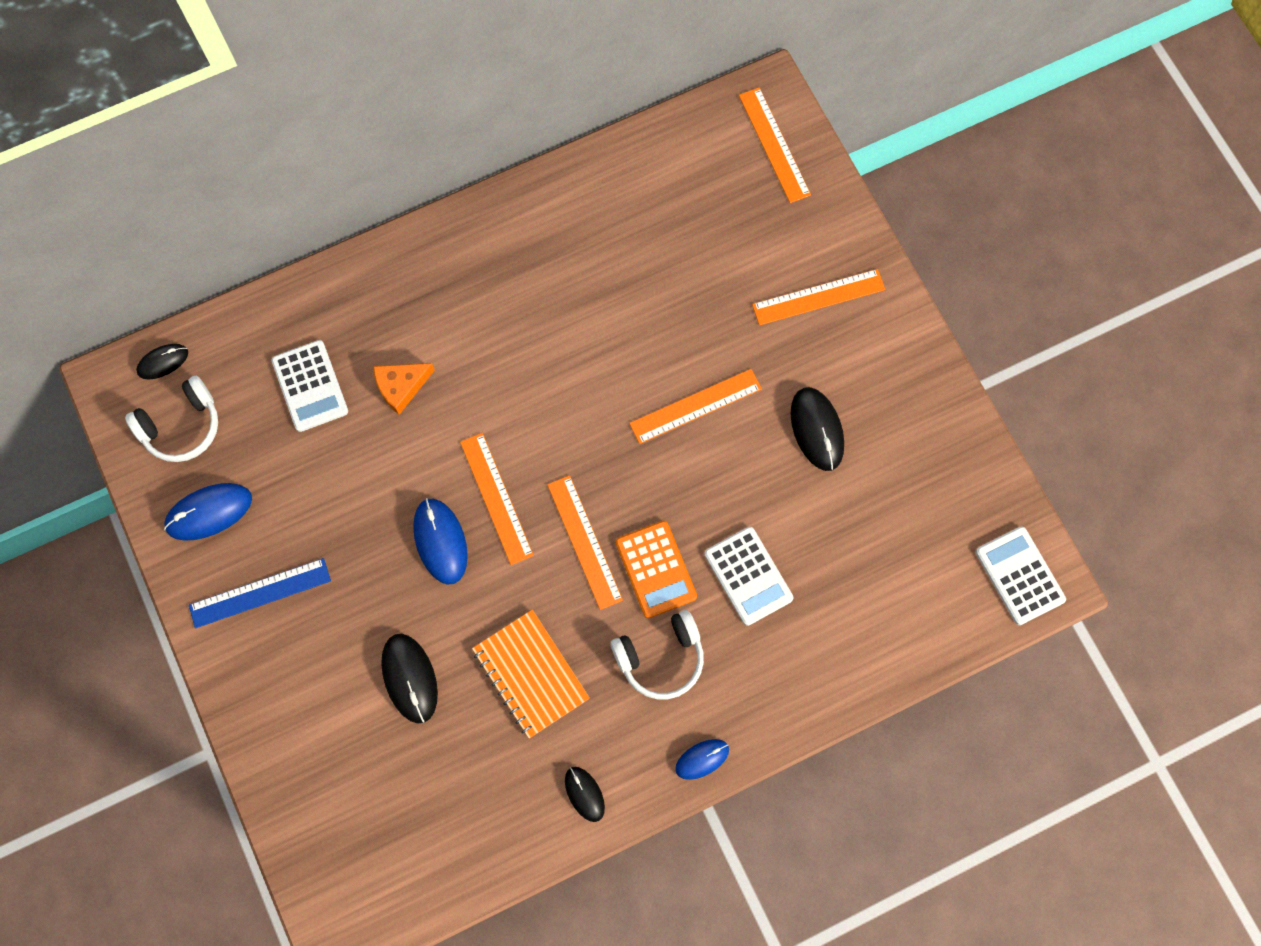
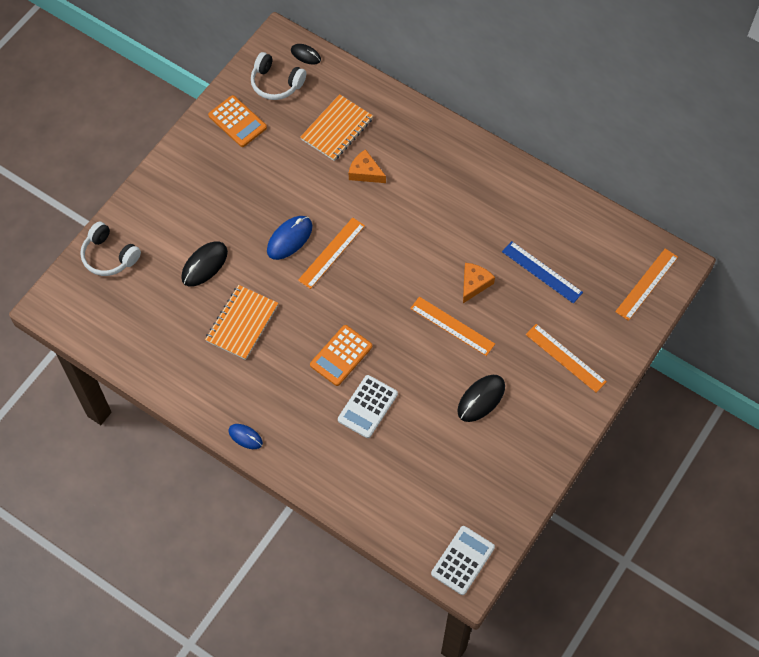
camera: 60 degrees right, 10 degrees down
(209, 512) = (237, 121): blue mouse -> orange calculator
(260, 593) = (208, 169): blue ruler -> blue ruler (542, 272)
(310, 386) = (337, 129): white calculator -> orange notebook
(584, 542) = (334, 310): orange ruler -> none
(584, 794) = (191, 386): black mouse -> none
(651, 345) = (474, 284): none -> orange cheese
(661, 658) = (291, 385): white headphones -> white headphones (109, 256)

